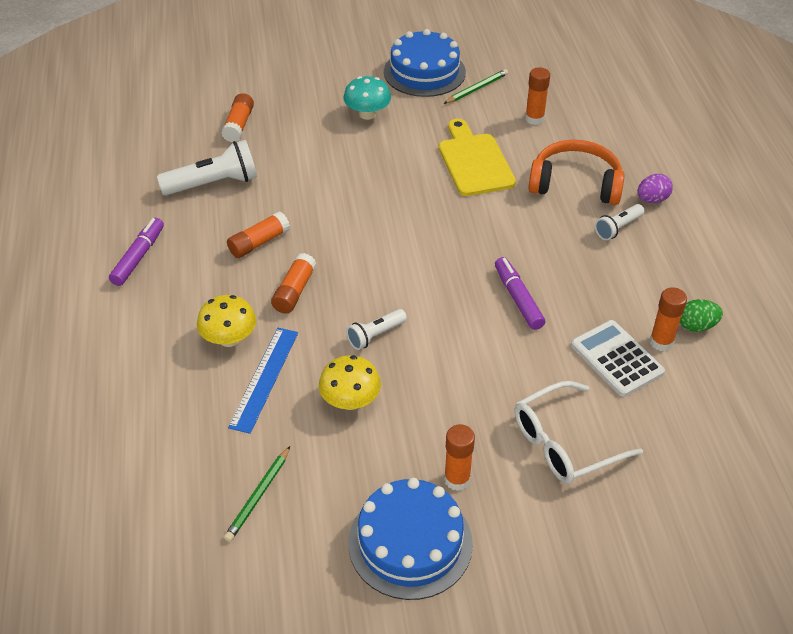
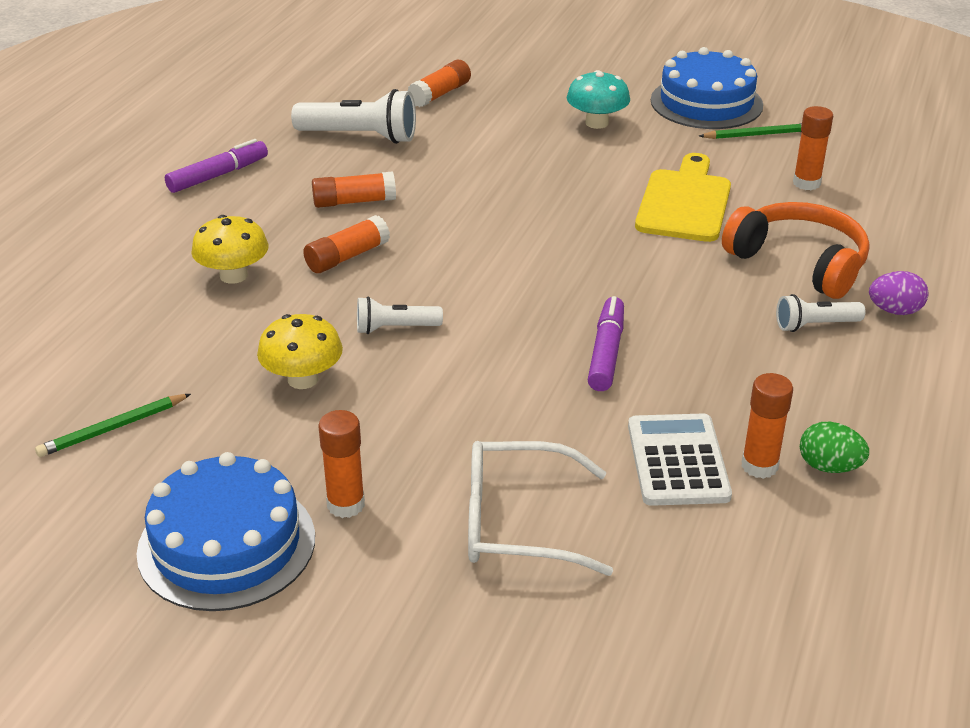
camera: 30 degrees right, 10 degrees down
(264, 379) = (232, 324): blue ruler -> none

